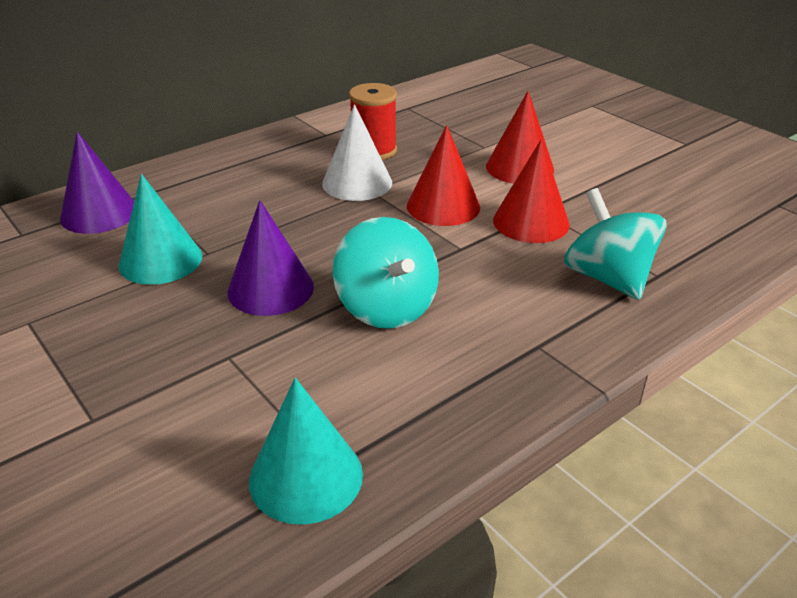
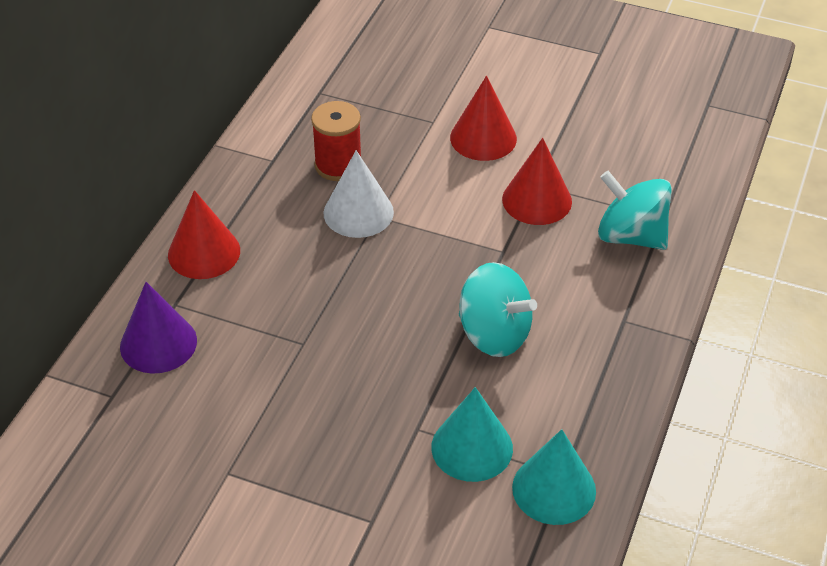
camera: 30 degrees left, 10 degrees up
(160, 260) = (271, 368): turquoise cone -> turquoise cone (472, 447)
(270, 289) = (390, 356): purple cone -> none
(443, 206) = (454, 210): red cone -> red cone (204, 252)

